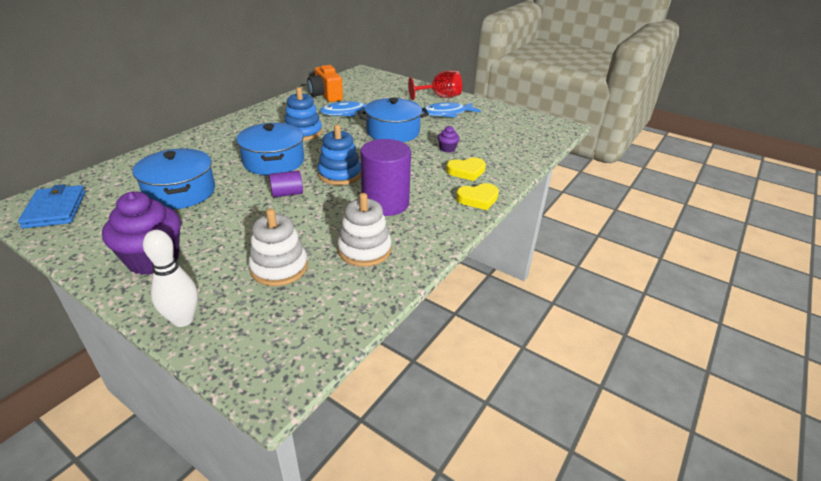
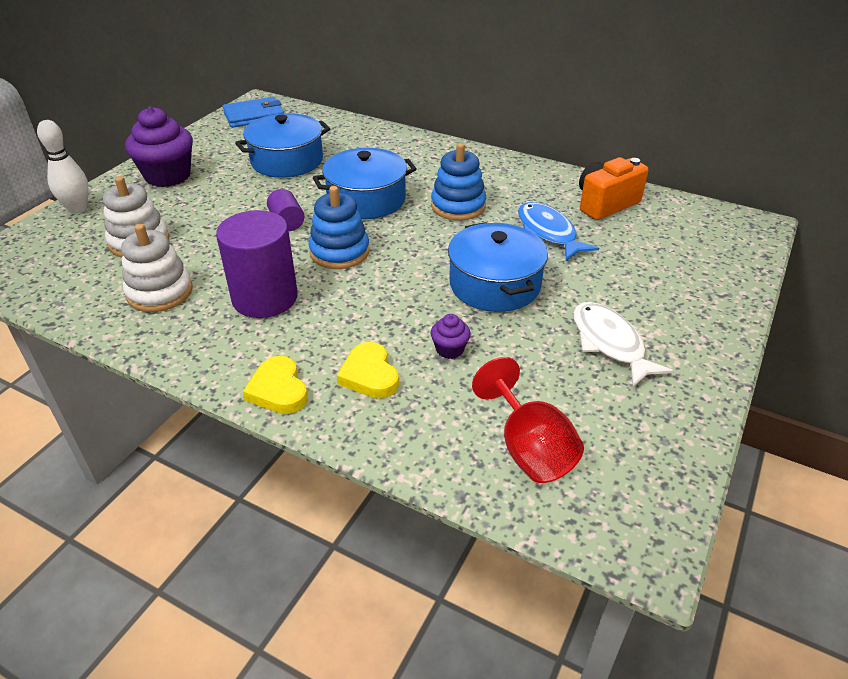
camera: 85 degrees right, 5 degrees up
(440, 97) = (694, 330): red goblet -> red goblet (529, 448)
(447, 113) = (610, 343): blue fish -> white fish

